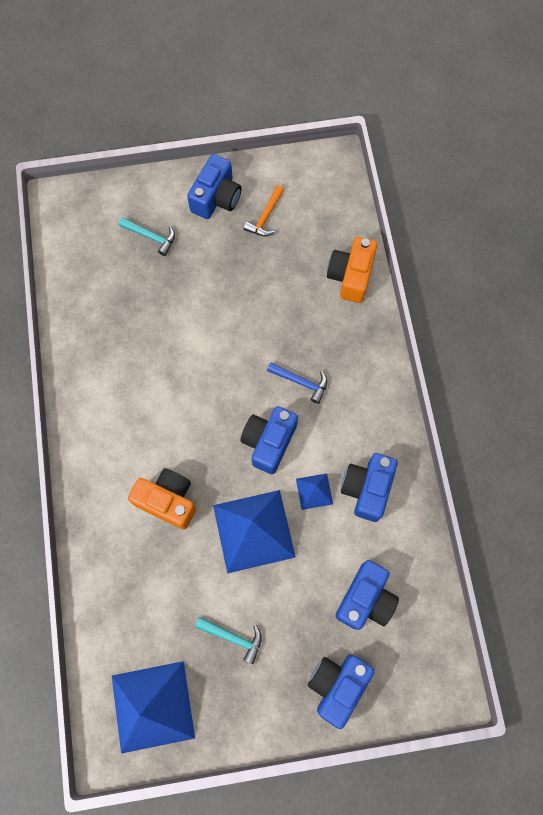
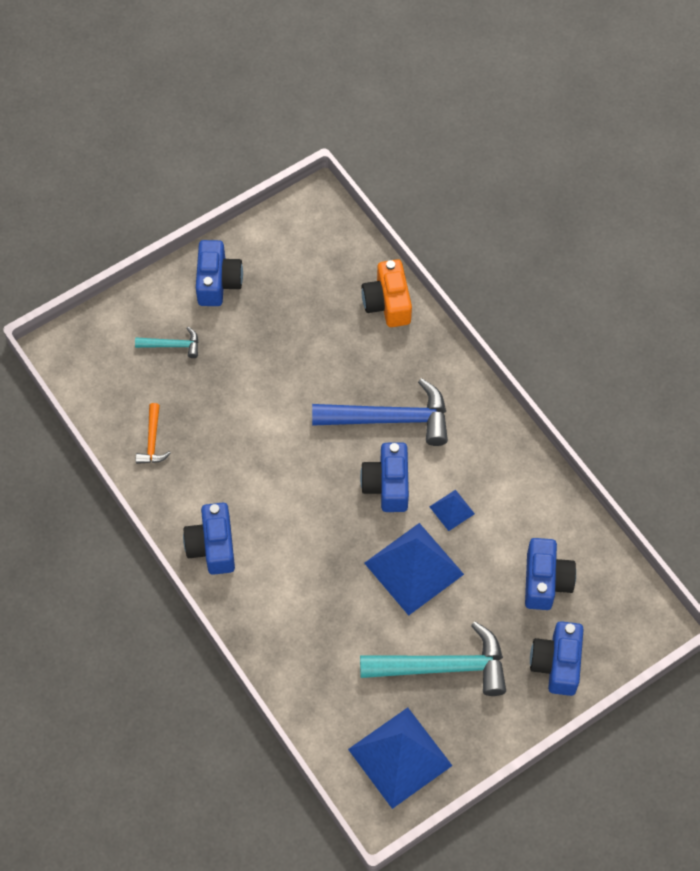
camera: 25 degrees left, 10 degrees down
(167, 501) = (319, 577): orange camera -> none
(233, 637) = (442, 667): turquoise hammer -> turquoise hammer, size x2.08
(265, 217) = (276, 281): orange hammer -> orange hammer (152, 440)
(301, 382) = (389, 419): blue hammer -> blue hammer, size x2.08
(367, 489) = (499, 487): blue camera -> blue camera (212, 546)

